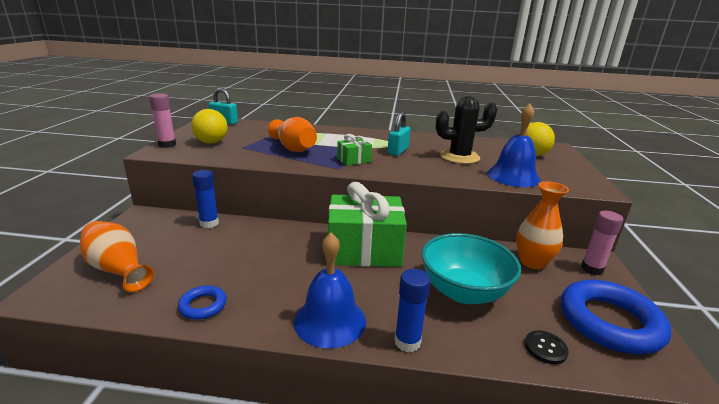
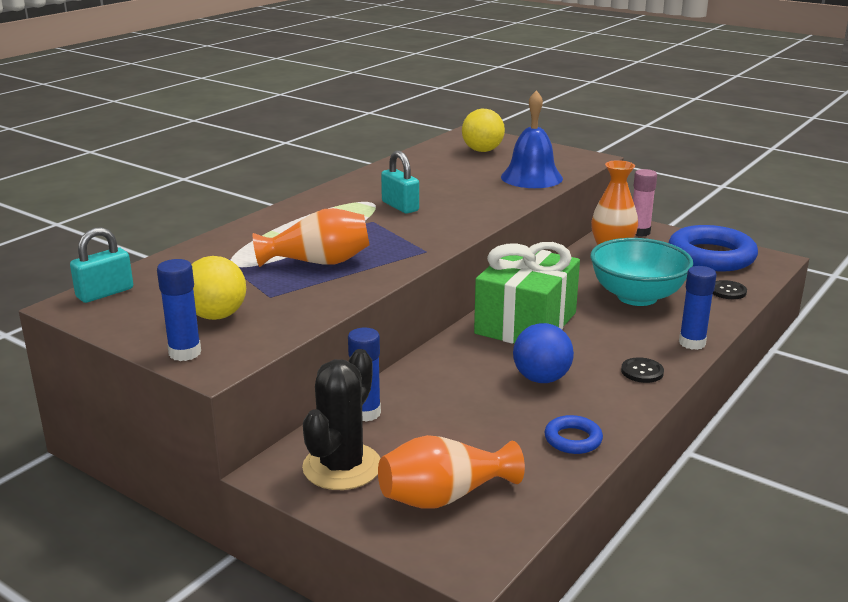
camera: 60 degrees left, 0 degrees up
(167, 145) = (185, 353): pink glue stick -> blue glue stick
(286, 273) = (541, 379): none -> blue ball
(330, 320) = (642, 371): blue bell -> black button
(354, 160) = (406, 236): green gift -> none
(459, 157) = (454, 183): black cactus -> black cactus (342, 467)

